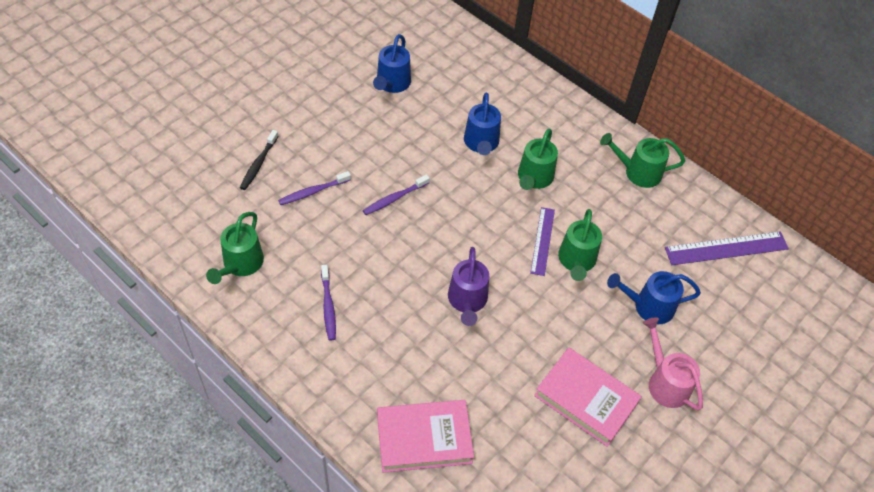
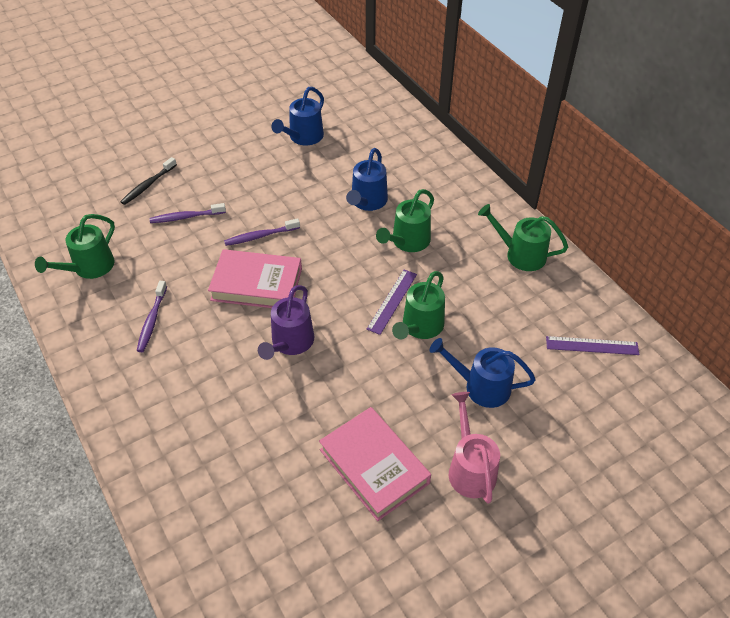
camera: 20 degrees right, 5 degrees down
(424, 438) = (187, 466): pink book -> pink book (257, 284)
(726, 248) = (592, 345): purple ruler -> purple ruler, size x0.65

